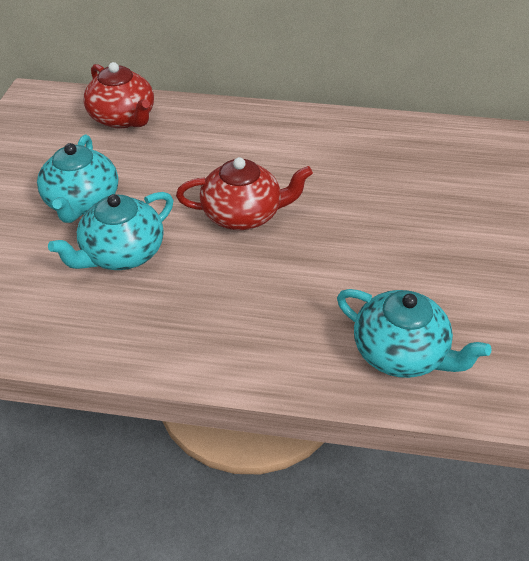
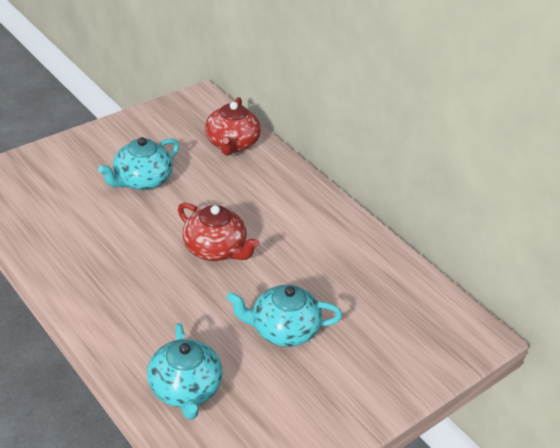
camera: 40 degrees right, 5 degrees down
(121, 253) = (122, 224): turquoise teapot -> turquoise teapot (283, 330)

